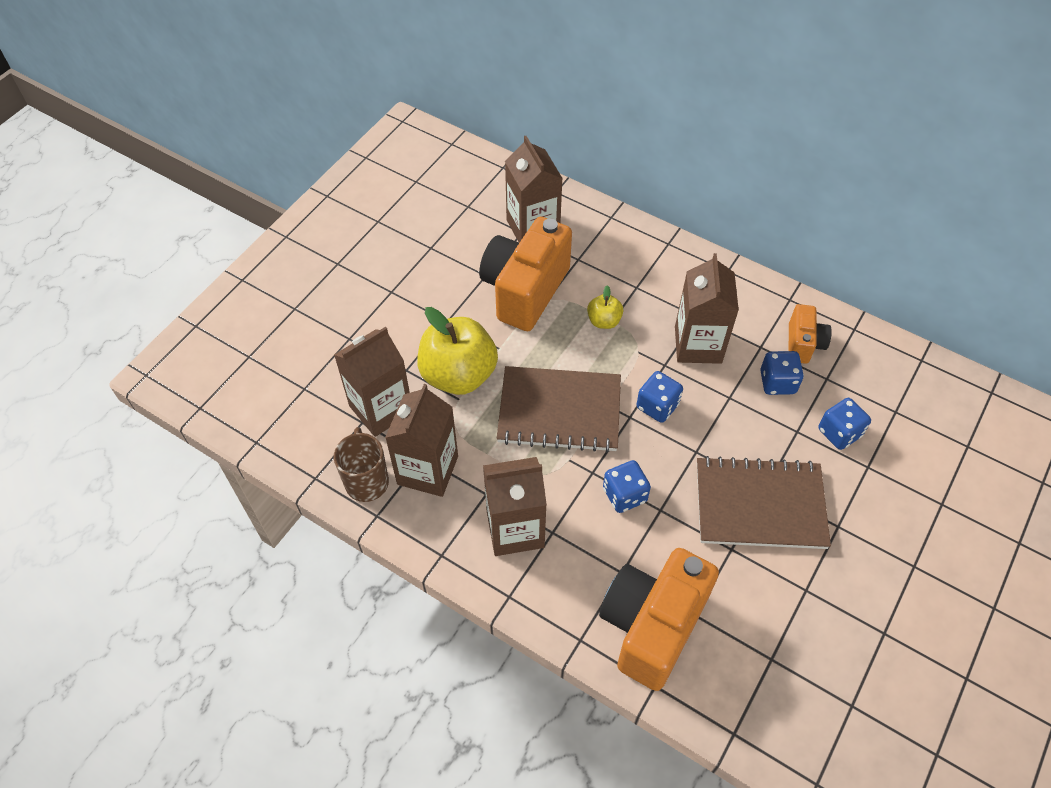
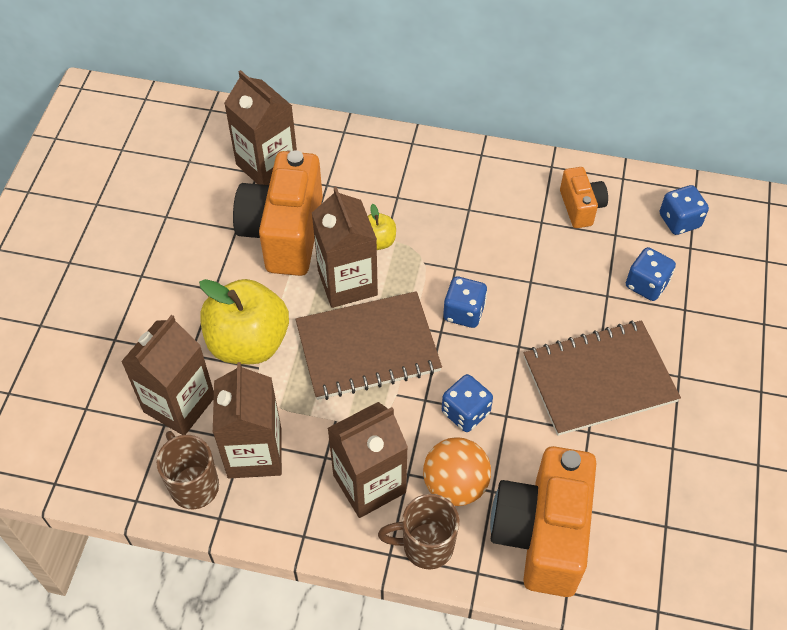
camera: 20 degrees left, 0 degrees up
(543, 600) = (425, 546): none -> brown mug
(590, 556) = (455, 485): none -> orange ball
(698, 345) = (480, 238): brown carton -> brown carton (347, 282)
(777, 382) = (570, 253): blue dice -> blue dice (679, 221)

